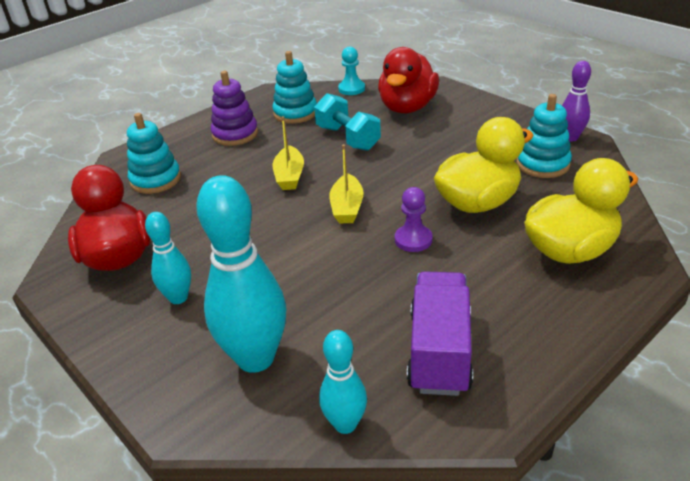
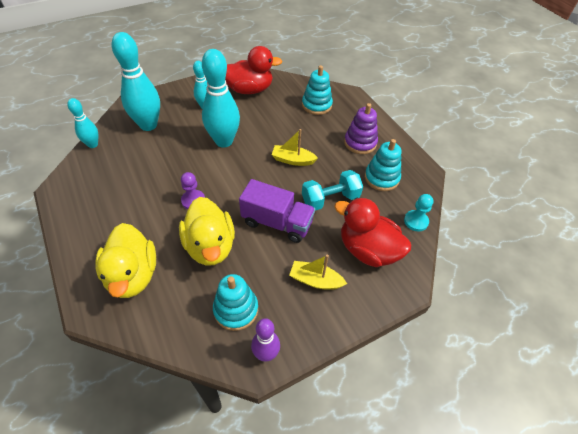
camera: 100 degrees right, 15 degrees up
(271, 247) = (224, 141): none -> turquoise bowling pin
(347, 207) = (243, 179): yellow boat -> yellow boat (315, 280)
(439, 351) = (105, 185): purple truck -> purple truck (277, 222)

